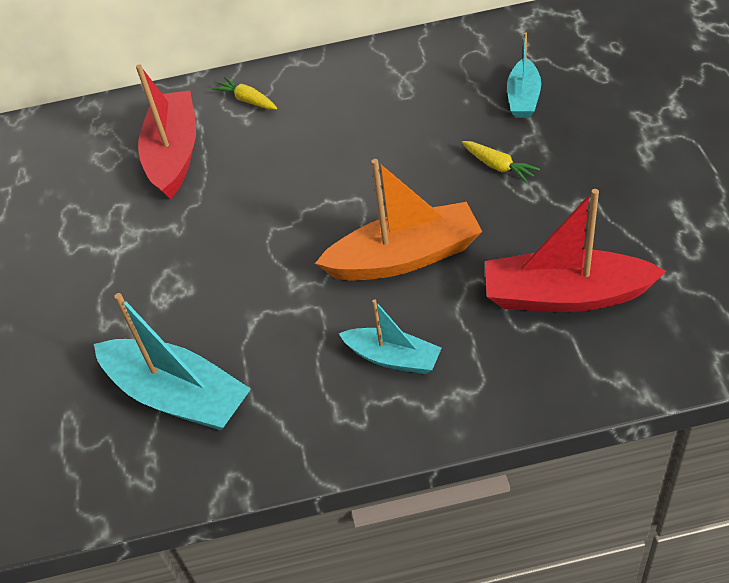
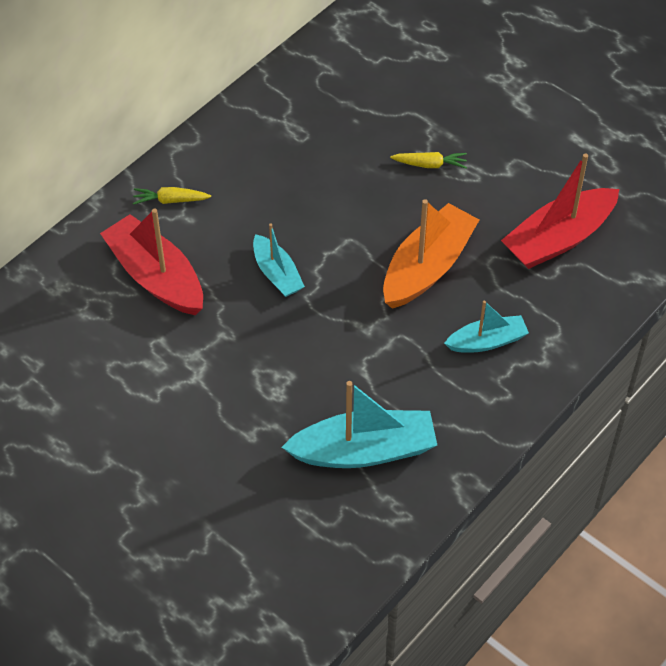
camera: 45 degrees left, 5 degrees up
(523, 98) = (398, 99): turquoise boat -> turquoise boat (277, 274)

